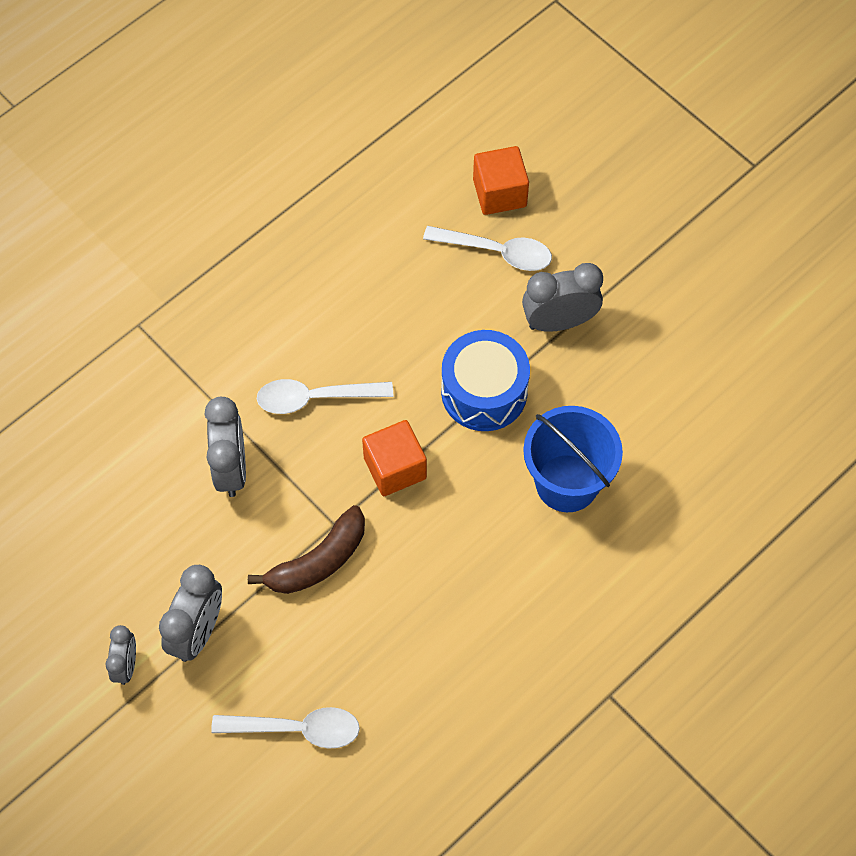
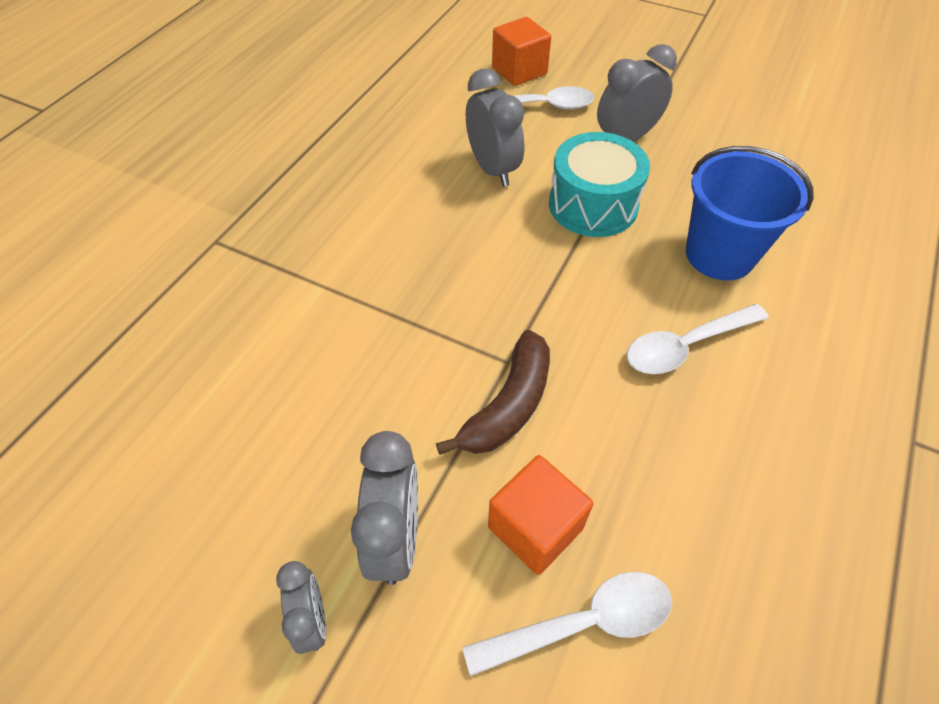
camera: 20 degrees left, 10 degrees down
(231, 468) = (366, 341): grey clock -> grey clock (493, 169)
(316, 398) = (430, 253): white spoon -> white spoon (686, 346)
(395, 468) = (544, 290): orange cube -> orange cube (535, 527)
(484, 392) = (593, 205): blue drum -> turquoise drum

